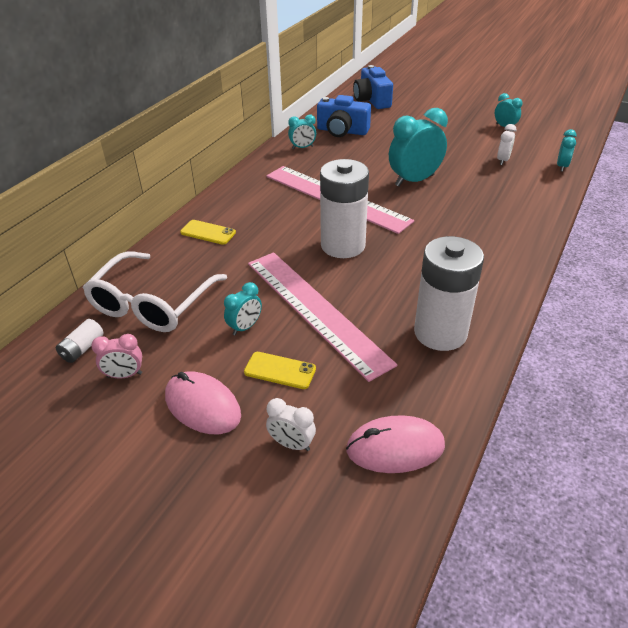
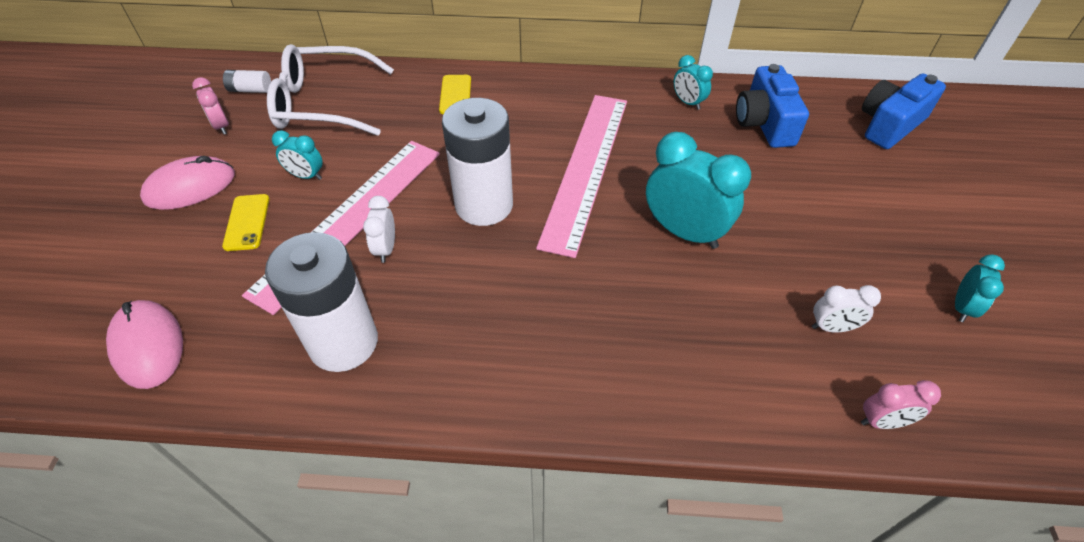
camera: 65 degrees right, 10 degrees up
(202, 406) = (190, 187): pink mouse -> pink mouse turned 45 degrees clockwise
(291, 444) = (147, 263): white clock -> white clock (386, 249)
(561, 166) = (882, 421): turquoise clock -> pink clock

